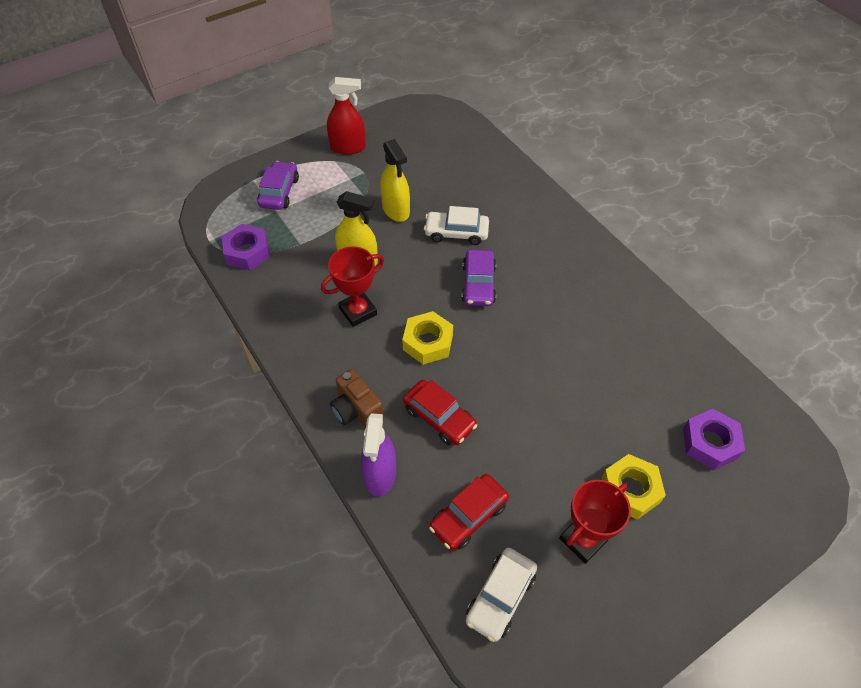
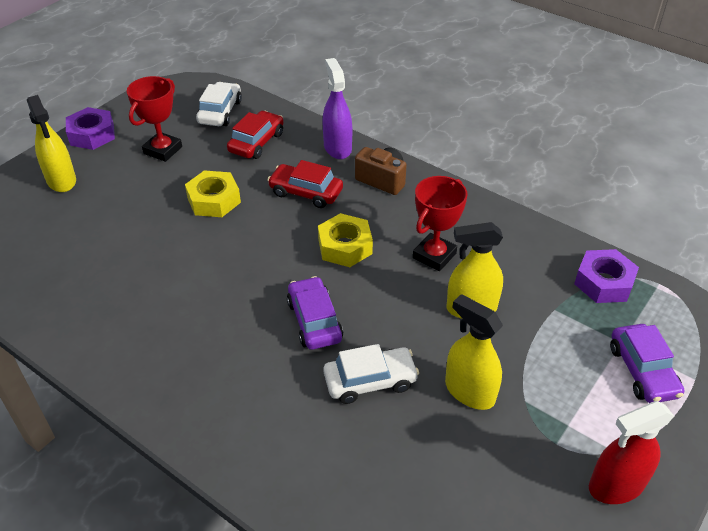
camera: 160 degrees right, 10 degrees down
(630, 490) = (124, 186): yellow nut -> yellow nut (214, 200)
(703, 522) = (61, 180): none -> yellow spray bottle
(710, 443) = (44, 234): purple nut -> purple nut (92, 135)

